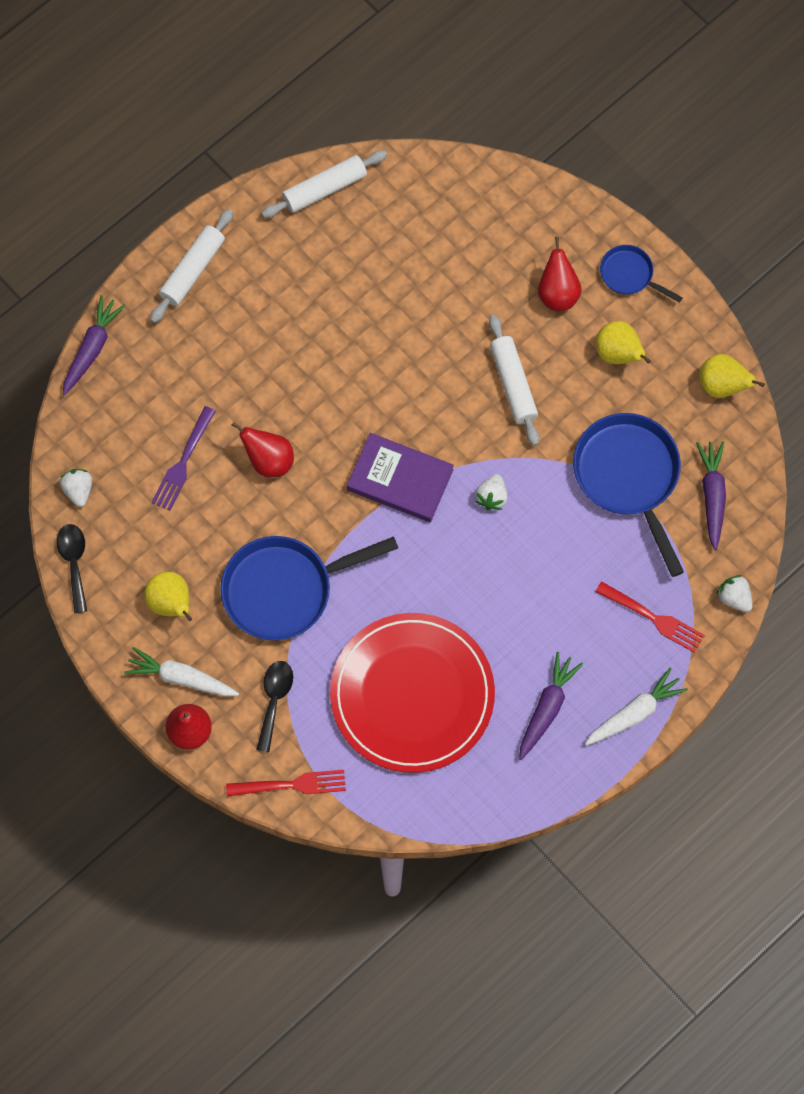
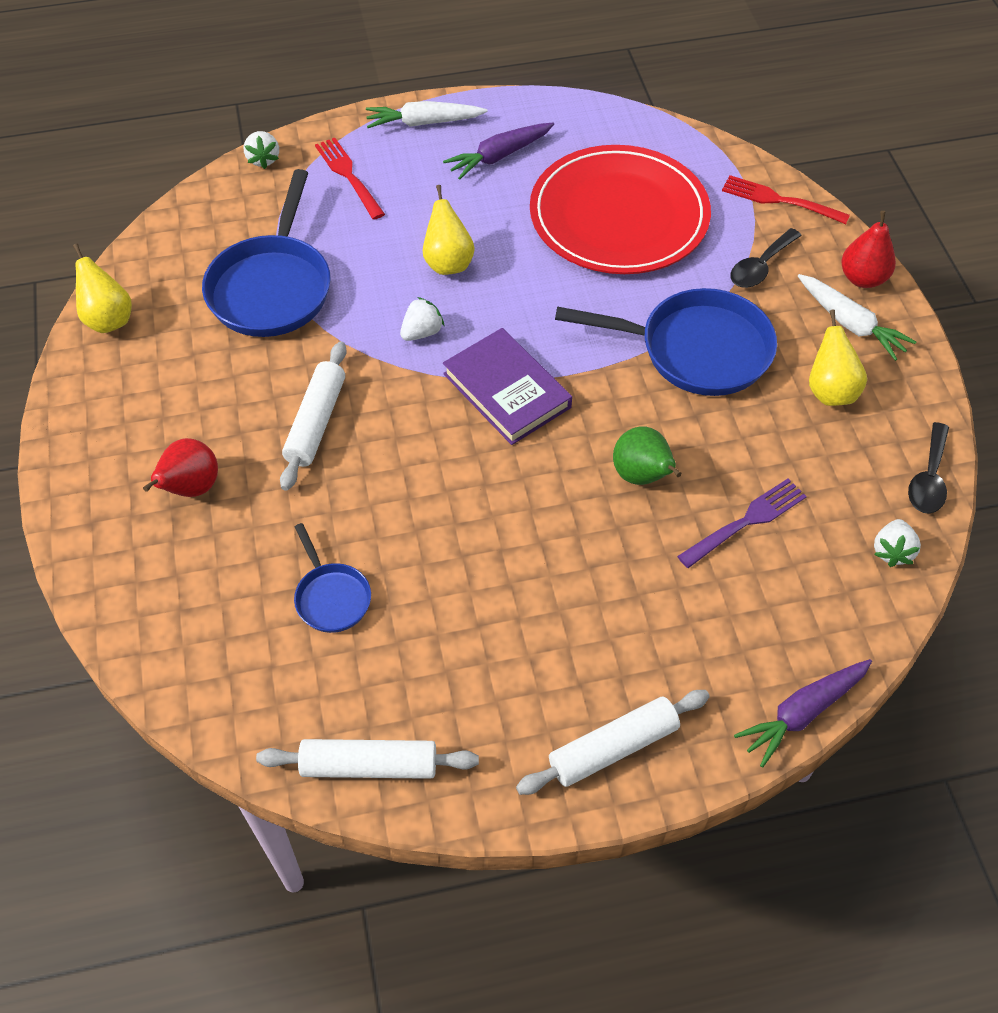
camera: 150 degrees left, 15 degrees down
(269, 460) = (642, 476): red pear -> green pear
(618, 354) = (182, 397): yellow pear -> yellow pear (448, 263)
(629, 275) = (97, 468): blue pan -> blue pan (331, 597)
(712, 496) = (208, 238): purple carrot -> none

